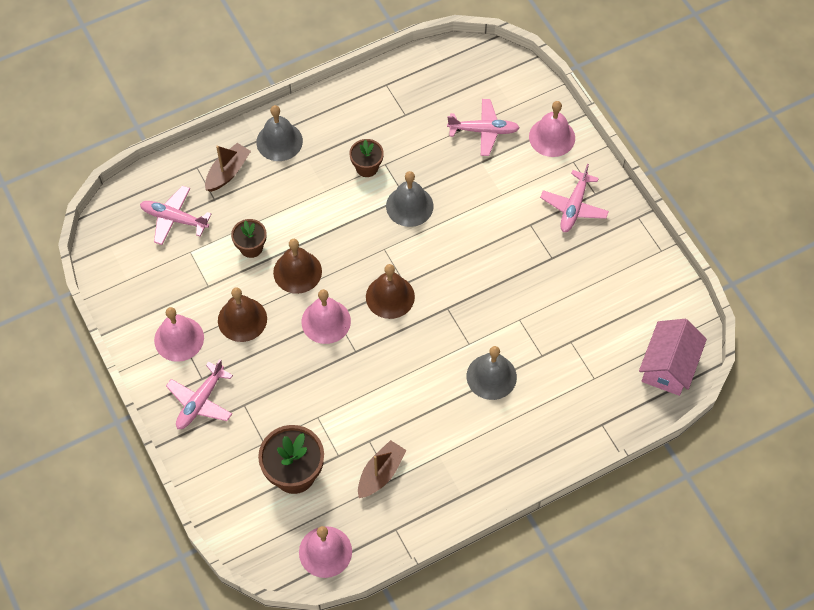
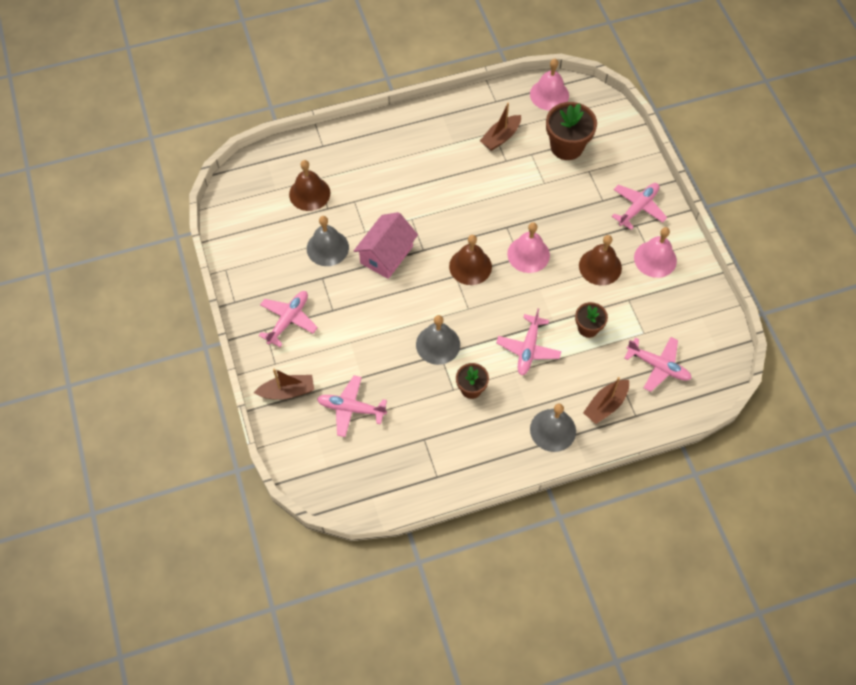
camera: 170 degrees left, 0 degrees up
(297, 272) = (548, 300): brown bell -> brown bell (309, 193)
(313, 215) = (528, 349): none -> pink plane
(491, 376) = (399, 191): grey bell -> grey bell (327, 248)
(552, 137) = (287, 391): pink bell -> brown boat
(668, 366) = (255, 178): pink house -> pink house (386, 255)

